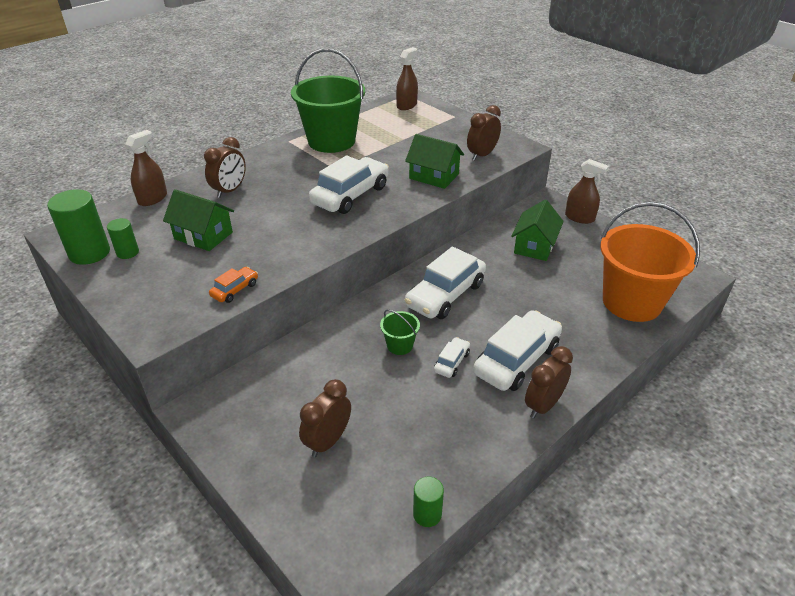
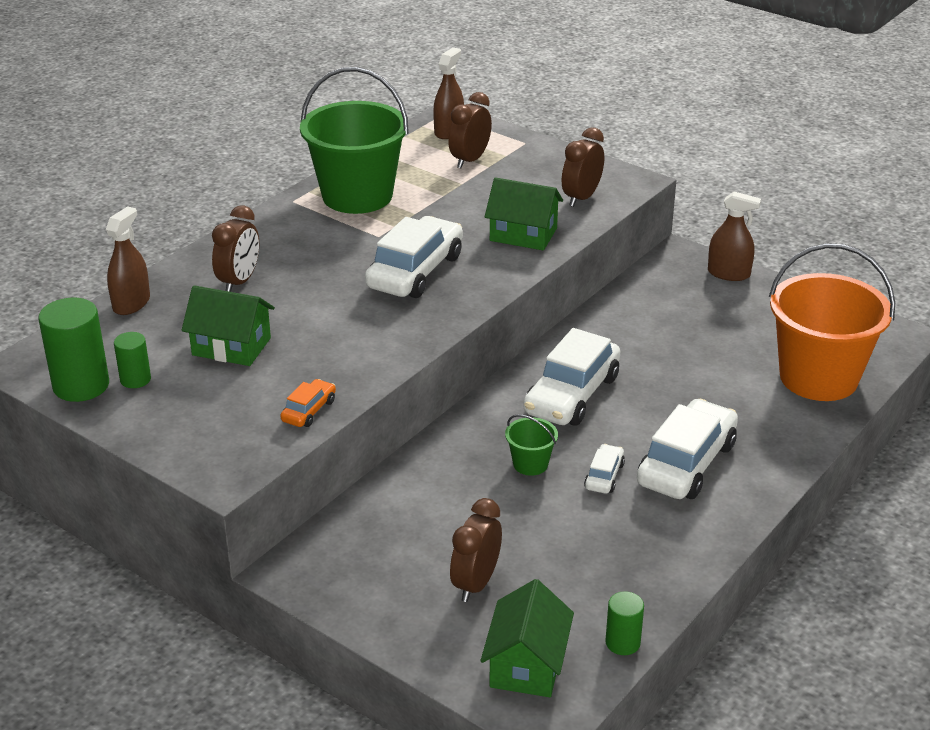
camera: 10 degrees left, 5 degrees down
(534, 246) = (675, 318): green house -> green house (526, 664)
(543, 405) = (732, 512): brown clock -> brown clock (469, 160)

